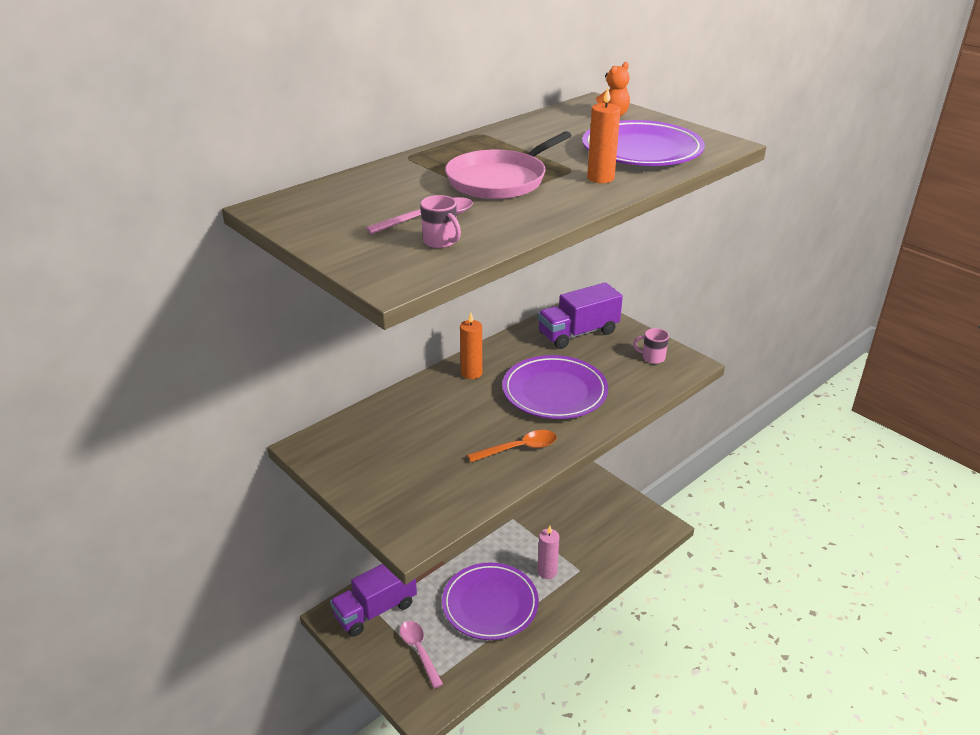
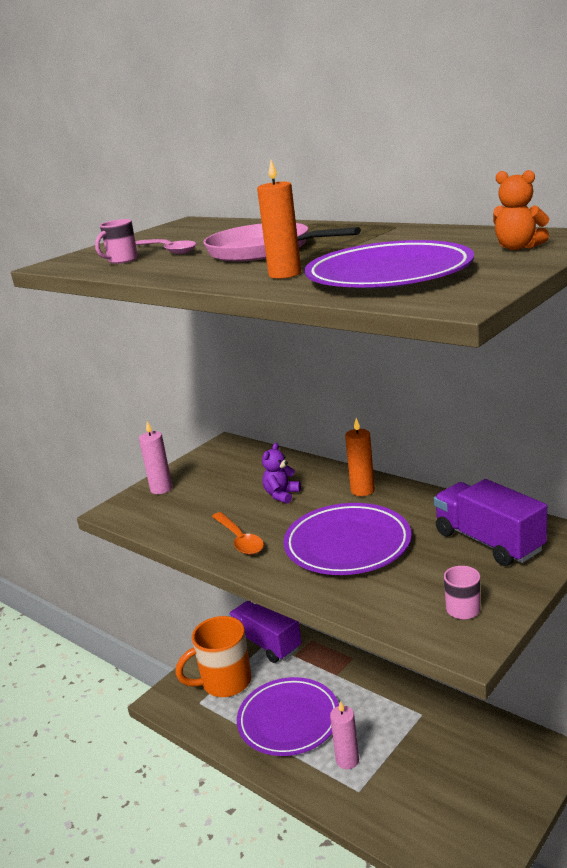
camera: 85 degrees right, 10 degrees down
(382, 499) = (161, 489): none -> pink candle
(419, 651) = (224, 682): pink spoon -> orange mug
(451, 417) = (281, 495): none -> purple teddy bear

